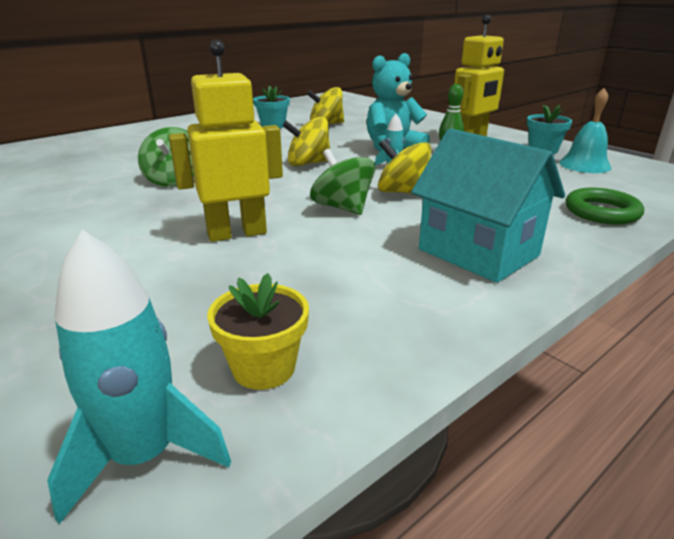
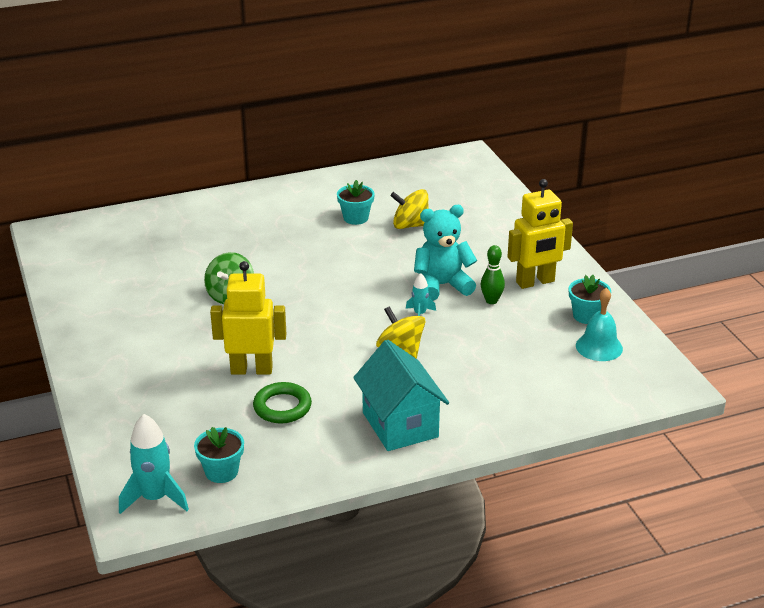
camera: 20 degrees right, 5 degrees up
(264, 368) = (221, 472): yellow flower pot -> turquoise flower pot
(308, 163) = (350, 293): yellow spinning top -> none
(342, 208) = (341, 358): green spinning top -> none
(601, 212) = (536, 407): green ring -> green ring (282, 407)

